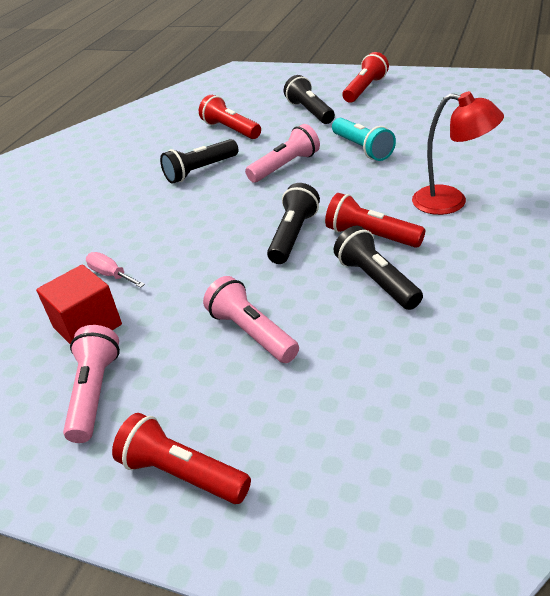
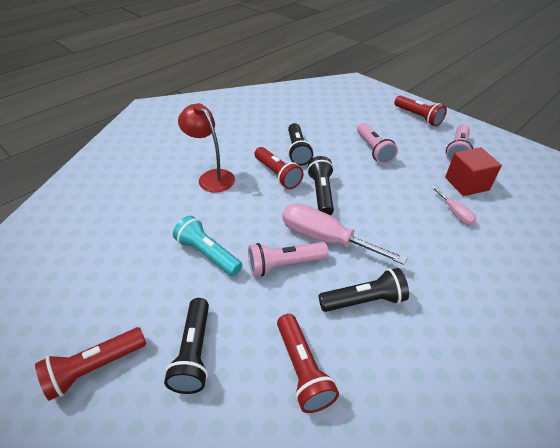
camera: 160 degrees left, 5 degrees up
(259, 196) = (325, 239): none -> pink screwdriver
(293, 235) = (321, 193): black flashlight -> black flashlight turned 135 degrees clockwise
(362, 149) = (208, 254): turquoise flashlight -> turquoise flashlight turned 45 degrees counterclockwise

